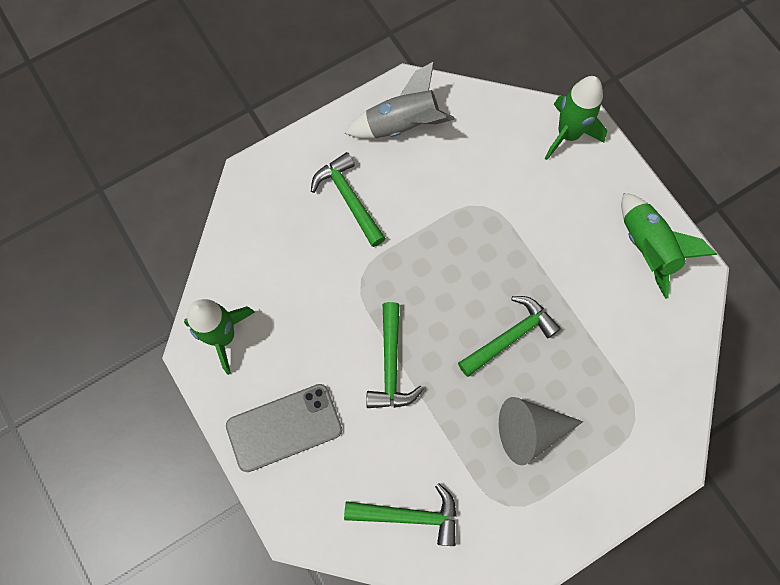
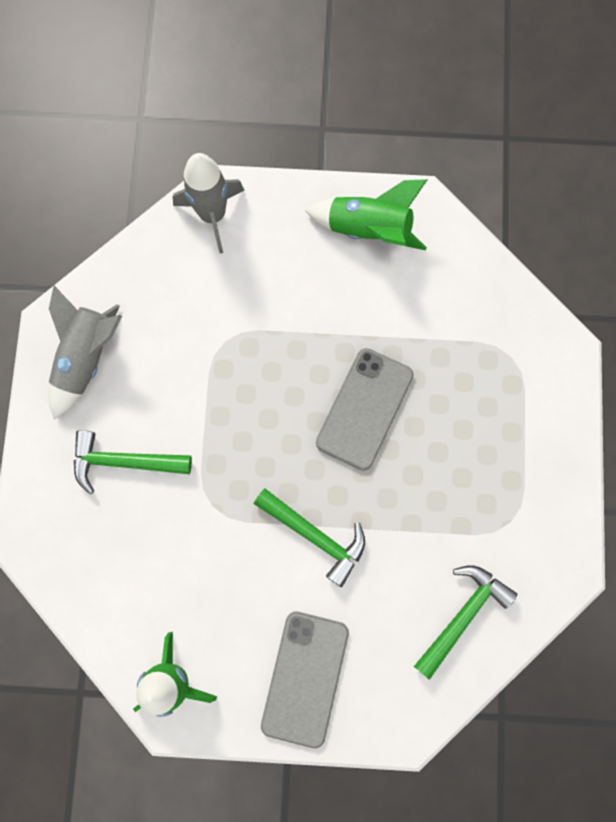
camera: 55 degrees left, 5 degrees up
(510, 337) = (364, 409): green hammer -> grey phone
(530, 431) = (460, 453): grey cone -> none
(568, 134) = (212, 215): green rocket -> grey rocket

